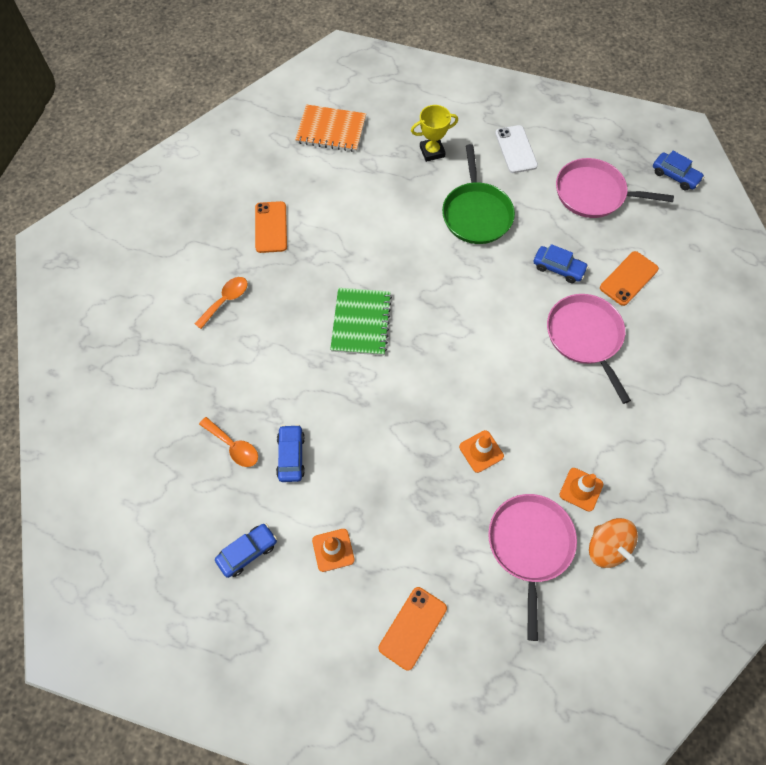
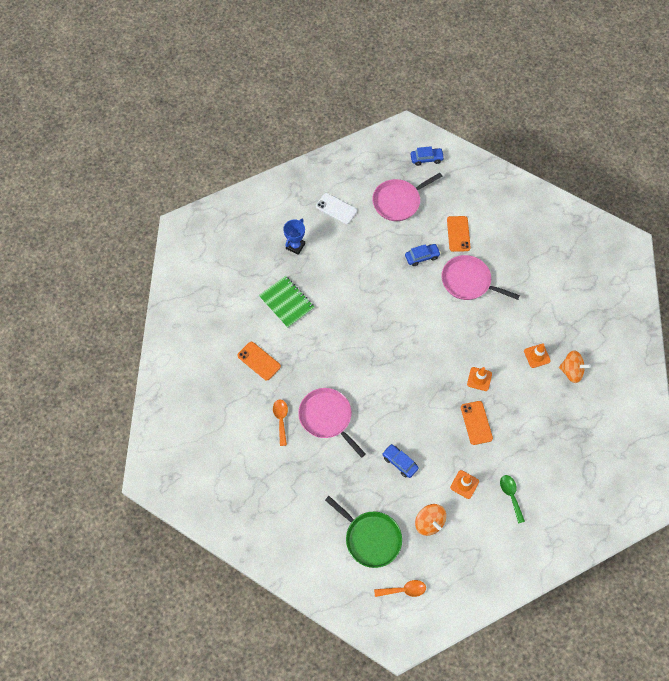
camera: 45 degrees left, 0 degrees up
(233, 446) = (368, 484): orange spoon -> orange spoon (404, 590)
(247, 552) = (429, 522): blue car -> orange spinning top
(331, 130) = (228, 279): orange notebook -> none
(361, 322) = (360, 369): green notebook -> green notebook (286, 302)
(371, 617) = (511, 495): none -> green spoon
(413, 628) = (531, 482): orange phone -> orange phone (476, 423)
(432, 152) = (295, 246): yellow trophy -> blue trophy
(476, 213) = (354, 262): green pan -> green pan (370, 538)
(530, 545) = (541, 401): pink pan -> pink pan (327, 418)

